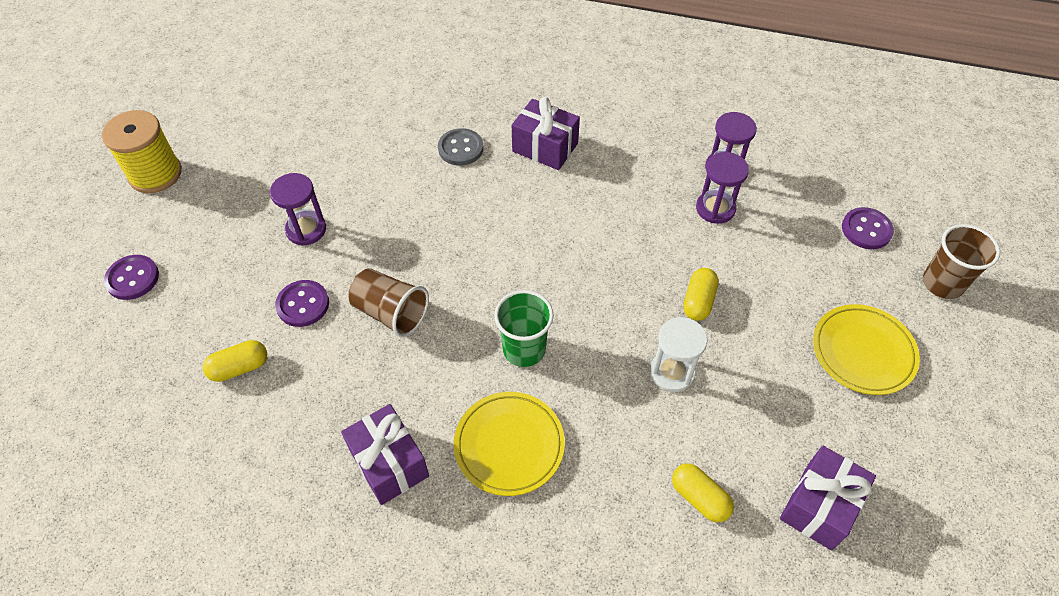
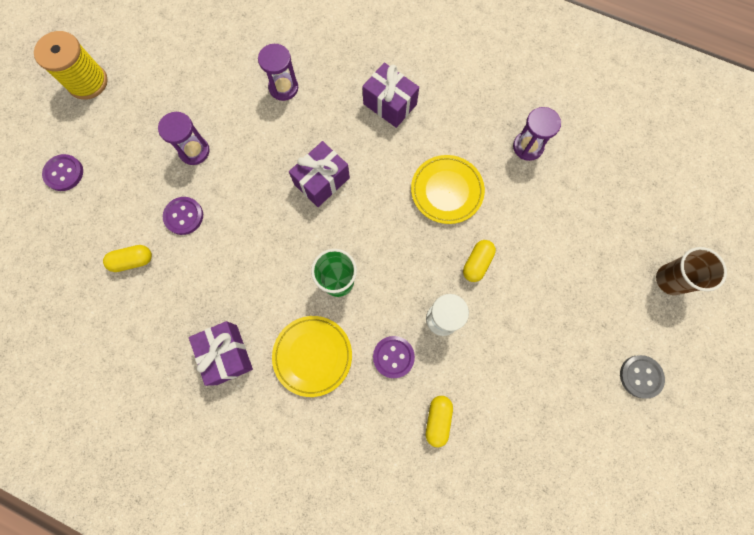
camera: 10 degrees right, 20 degrees up
(391, 313) = (246, 234): brown cup -> none
(460, 148) = (323, 95): grey button -> grey button (640, 376)
(699, 498) = (437, 420): yellow capsule -> yellow capsule turned 45 degrees clockwise
(715, 208) = (511, 183): purple hourglass -> purple hourglass (283, 88)
(819, 506) = (521, 441): purple gift -> purple gift (322, 181)
(863, 352) = (590, 327): yellow plate -> yellow plate (446, 191)
(866, 229) = (625, 222): purple button -> purple button (393, 357)

